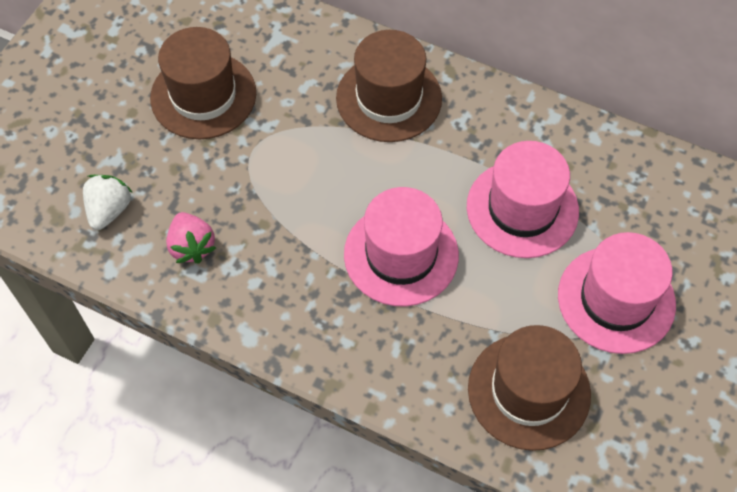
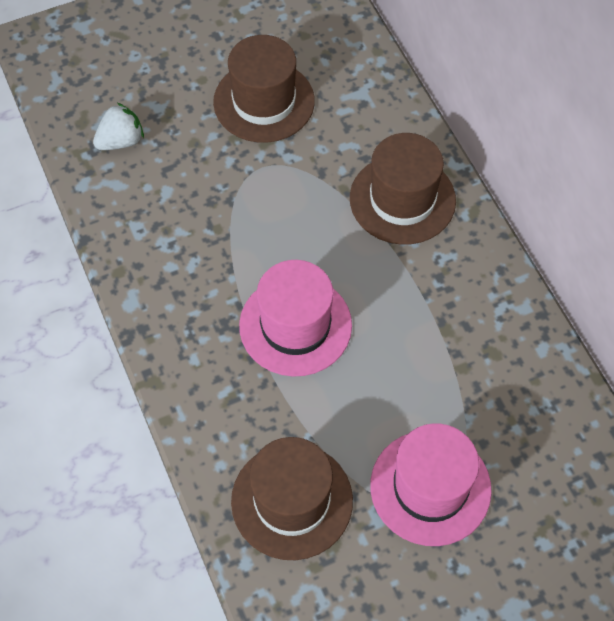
camera: 40 degrees right, 0 degrees up
(192, 246) = (152, 208): pink strawberry -> none
(522, 209) = (424, 361): pink hat -> none

